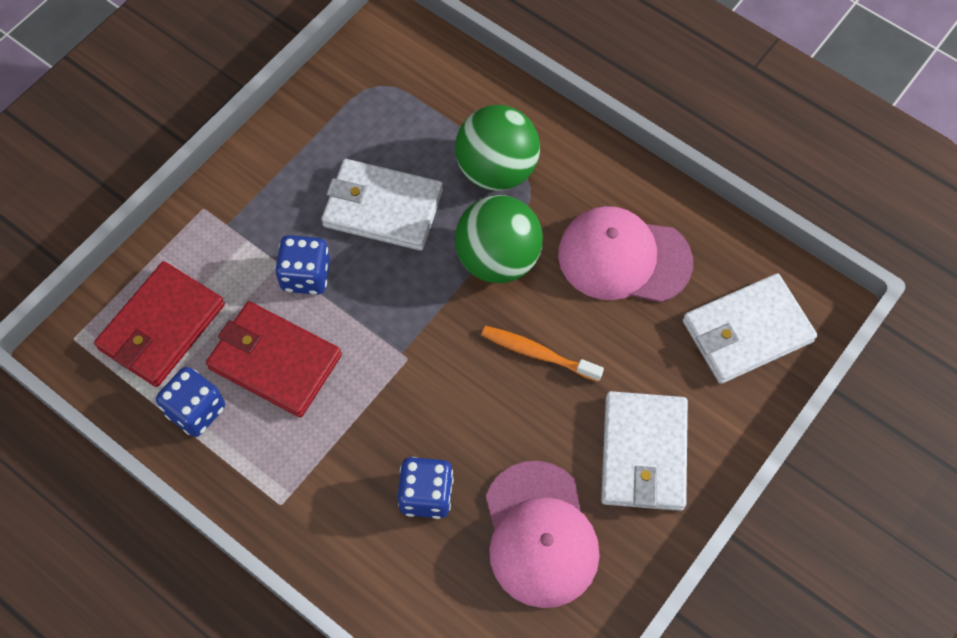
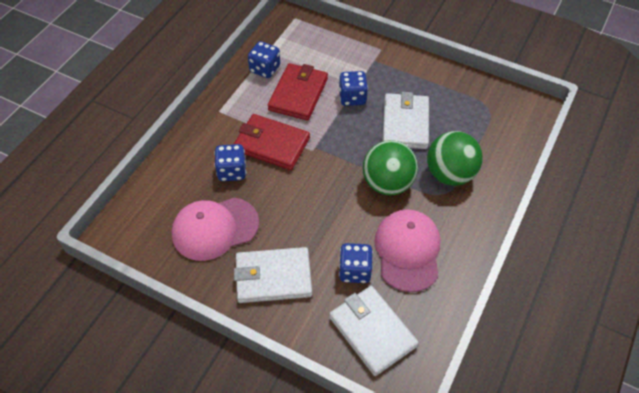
camera: 80 degrees right, 10 degrees down
(162, 327) = (308, 47): red wallet -> red wallet (271, 144)
(537, 353) = (329, 212): orange toothbrush -> none
(647, 335) = (355, 271): none -> blue dice

